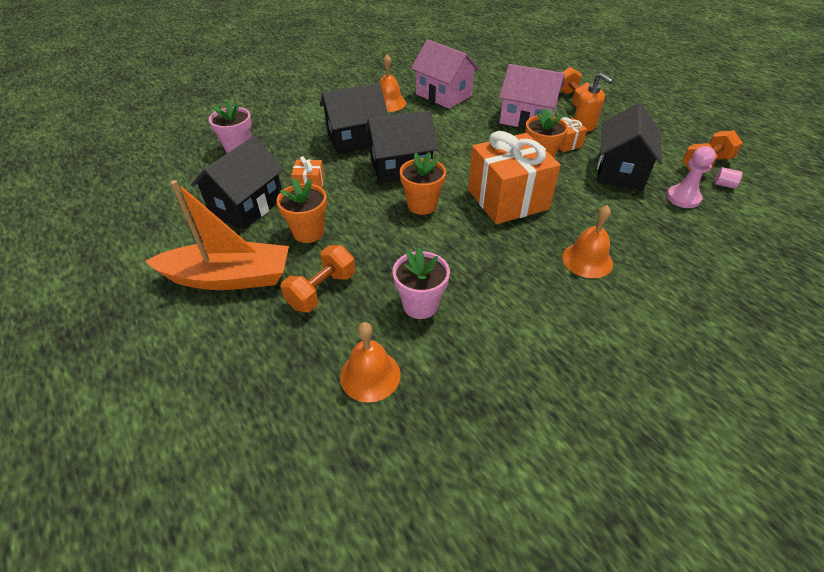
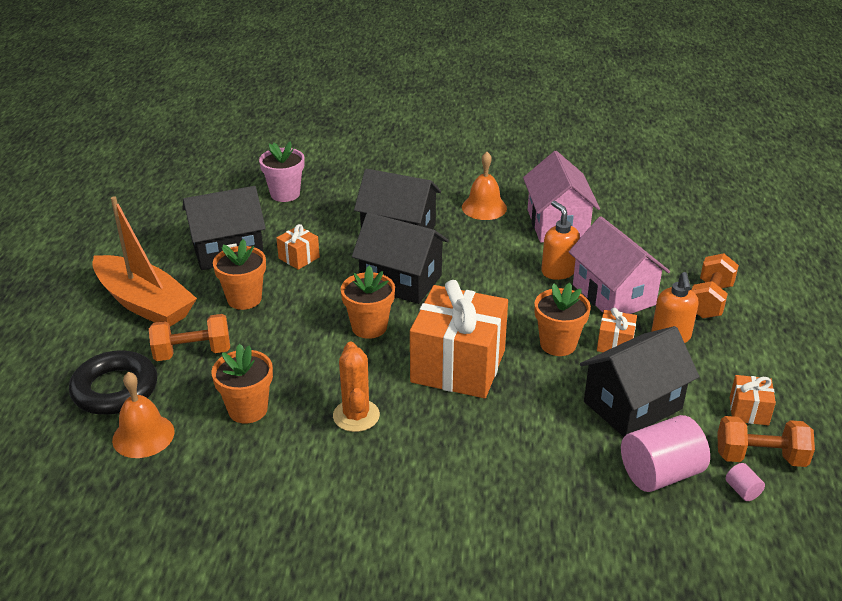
camera: 40 degrees right, 10 degrees down
(295, 356) = (115, 389): none -> black ring
(420, 305) = (248, 409): pink flower pot -> orange flower pot
(481, 120) = (558, 271): none -> orange soap dispenser
(495, 264) = (356, 416): none -> orange cactus
(587, 260) = (447, 465): orange bell -> none
(668, 145) = (748, 411): none -> orange gift
(683, 198) = (660, 473): pink pawn -> pink cylinder

